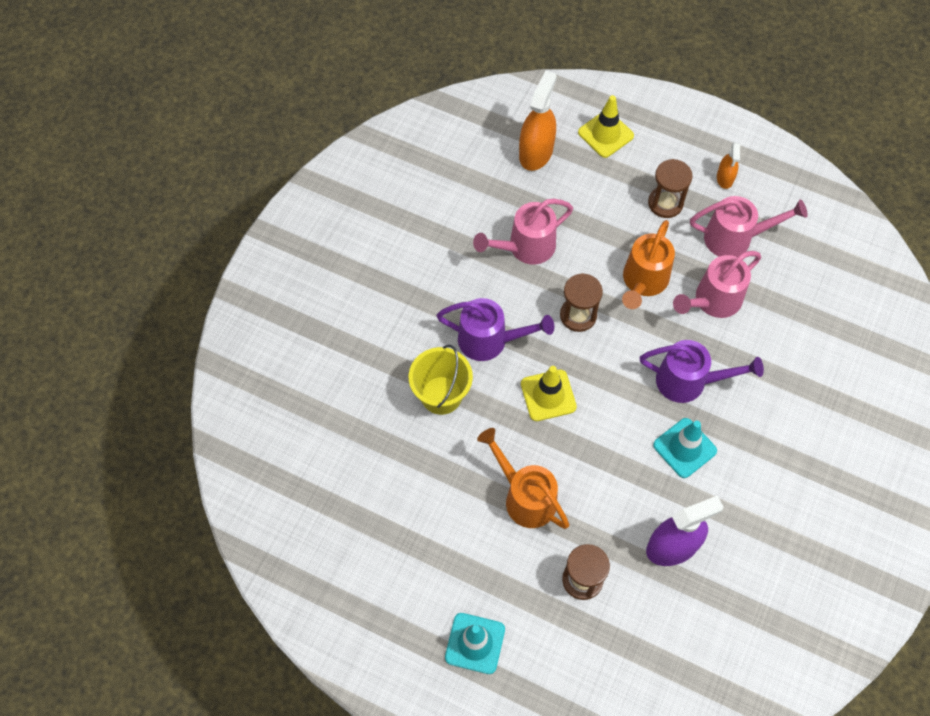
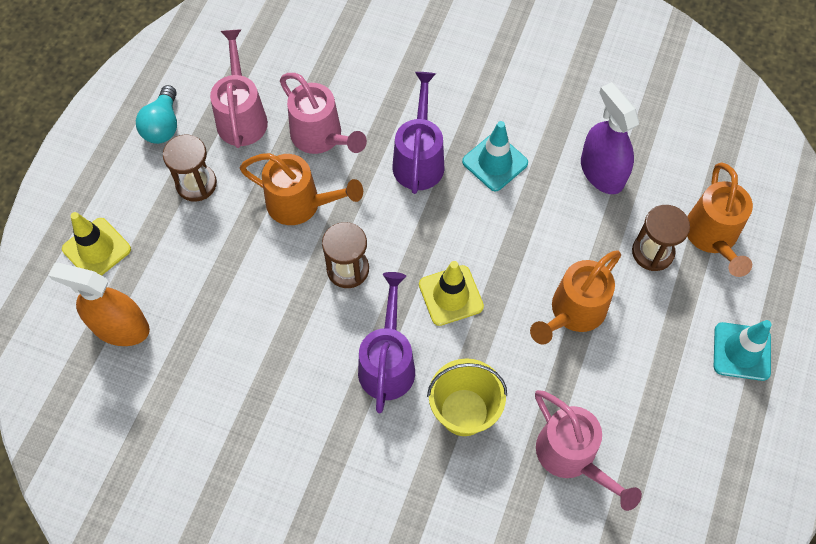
camera: 95 degrees left, 0 degrees up
(525, 247) = (259, 331): pink watering can -> pink watering can (572, 457)
(596, 641) = (712, 237): none -> orange watering can
(725, 178) = (163, 125): orange spray bottle -> turquoise light bulb

